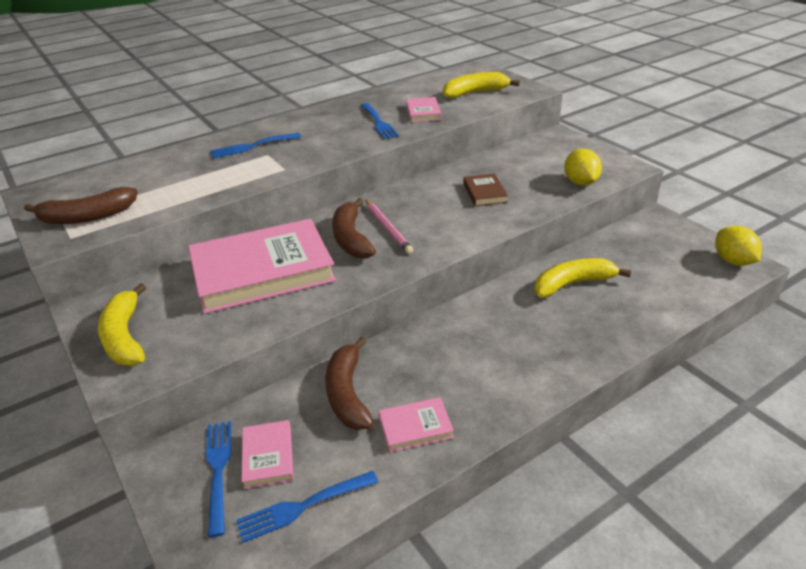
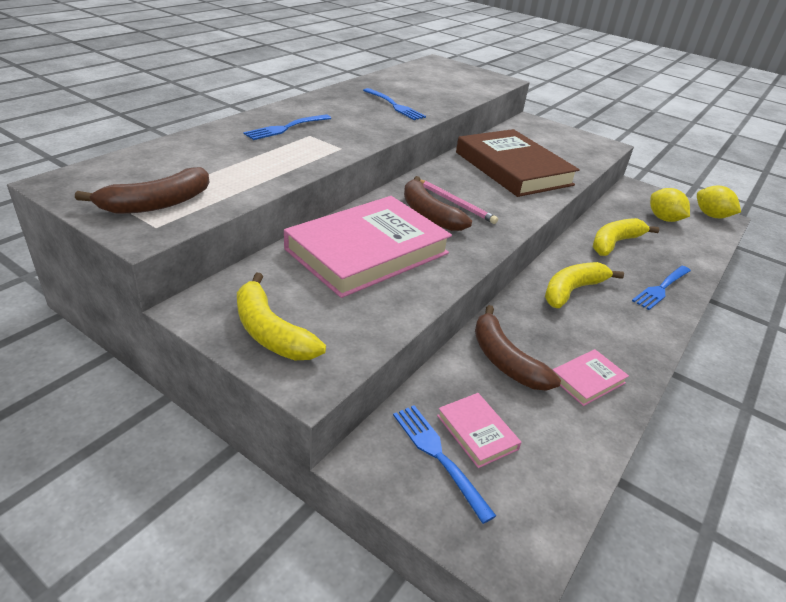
camera: 25 degrees left, 0 degrees up
(304, 506) = (547, 471): blue fork -> blue fork (661, 288)
(423, 112) = (427, 97): pink book -> none
(475, 93) = (457, 81): yellow banana -> yellow banana (572, 290)
(484, 193) = (513, 168): brown book -> brown book, size x2.34
(580, 182) = (582, 157): yellow lemon -> yellow lemon (663, 219)

